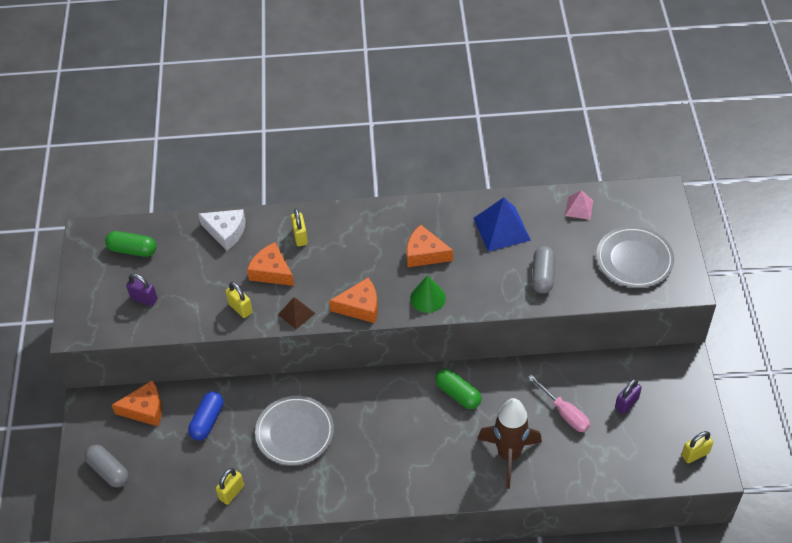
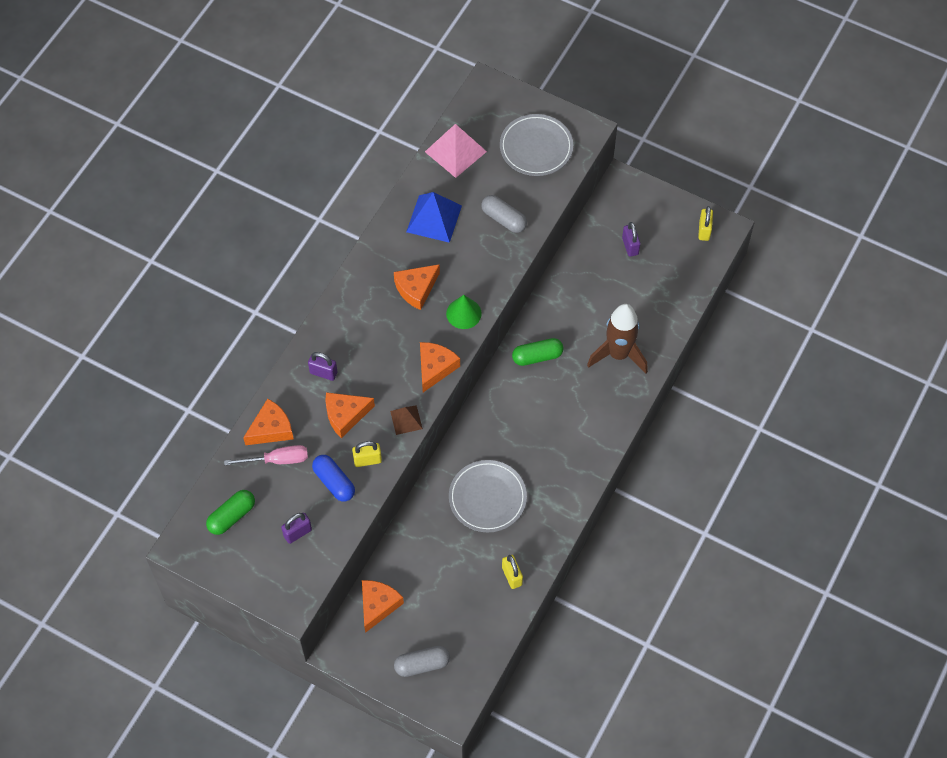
camera: 60 degrees left, 10 degrees up
(207, 421) = (427, 560): blue capsule -> blue capsule (334, 482)
(226, 232) = (271, 429): white cheese -> orange cheese
(300, 237) = (323, 373): yellow padlock -> purple padlock
(564, 413) = (608, 293): pink screwdriver -> pink screwdriver (277, 460)
(579, 208) = (455, 151): pink pyramid -> pink pyramid, size x1.76

